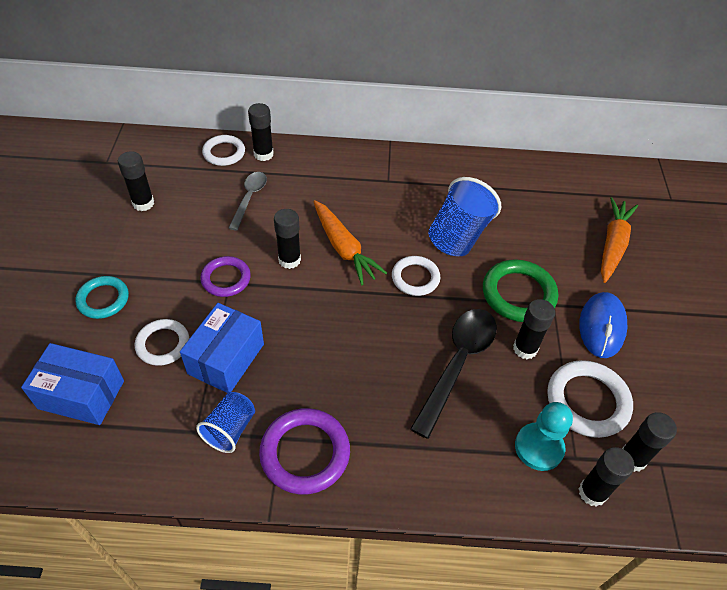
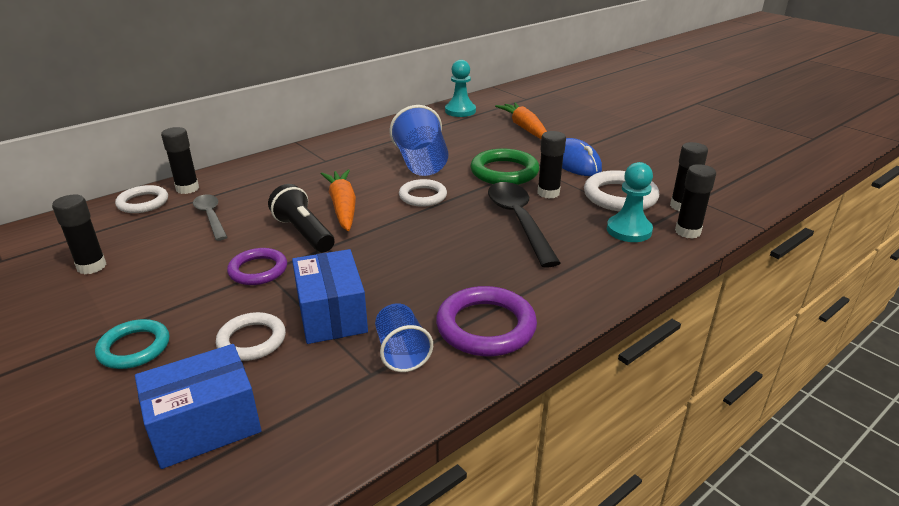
camera: 40 degrees left, 20 degrees down
(289, 260) = (304, 233): black glue stick -> black flashlight
(344, 248) = (343, 207): orange carrot -> orange carrot turned 120 degrees counterclockwise
(578, 180) = (460, 111): none -> turquoise pawn

